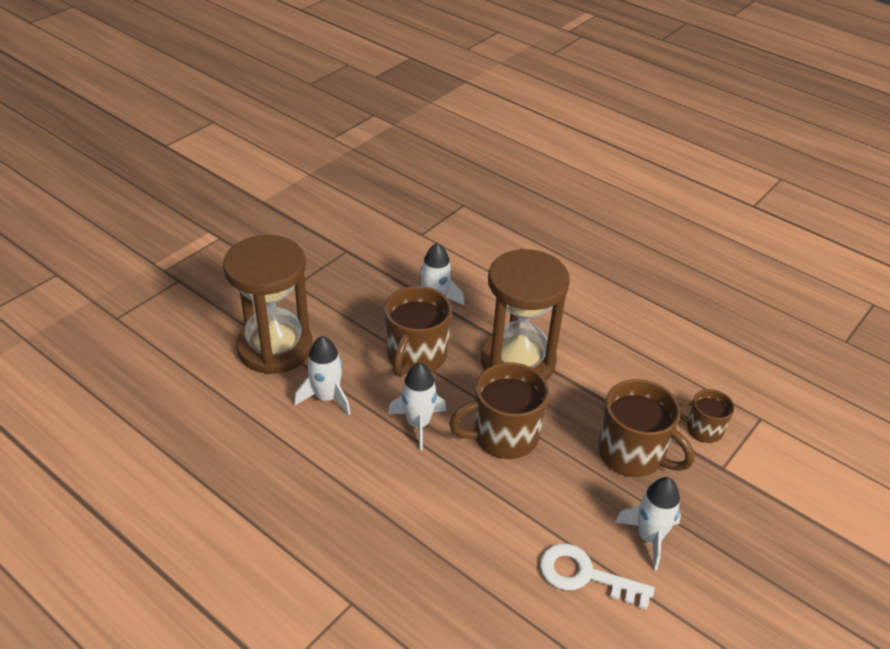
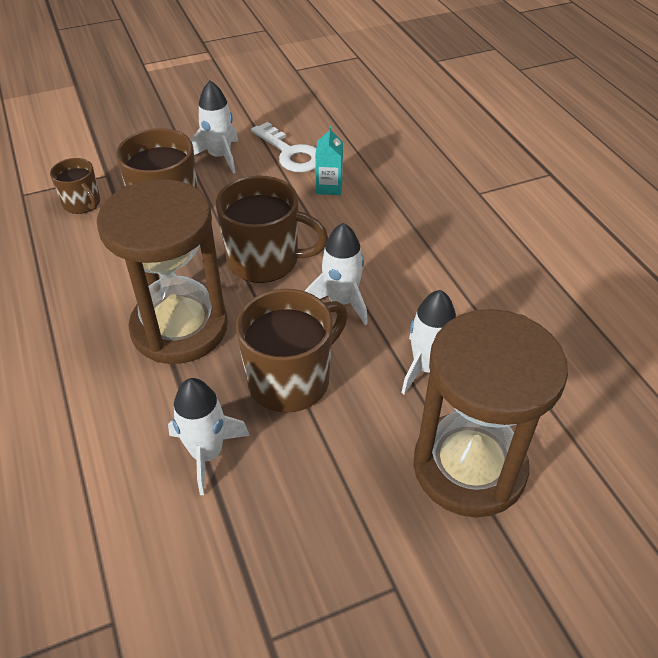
camera: 150 degrees left, 5 degrees up
(510, 542) = (329, 187): none -> turquoise carton

